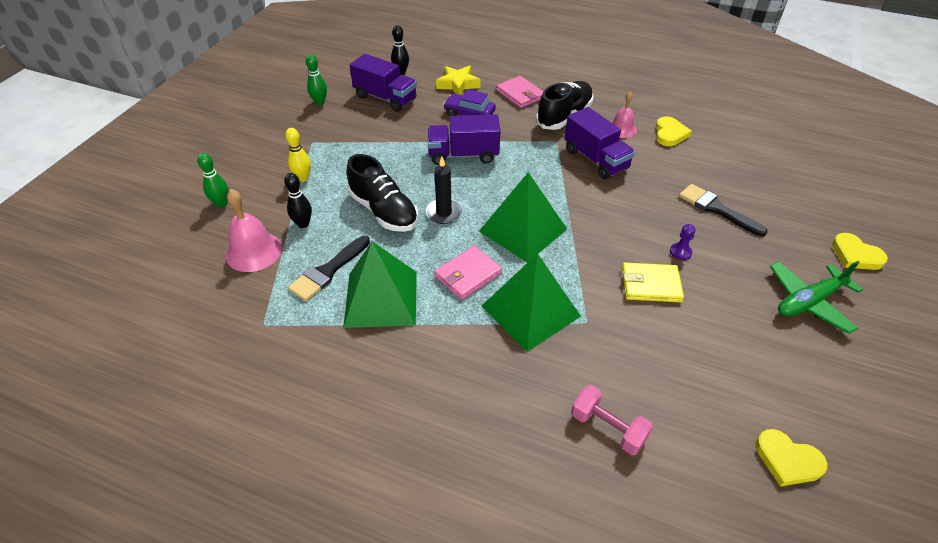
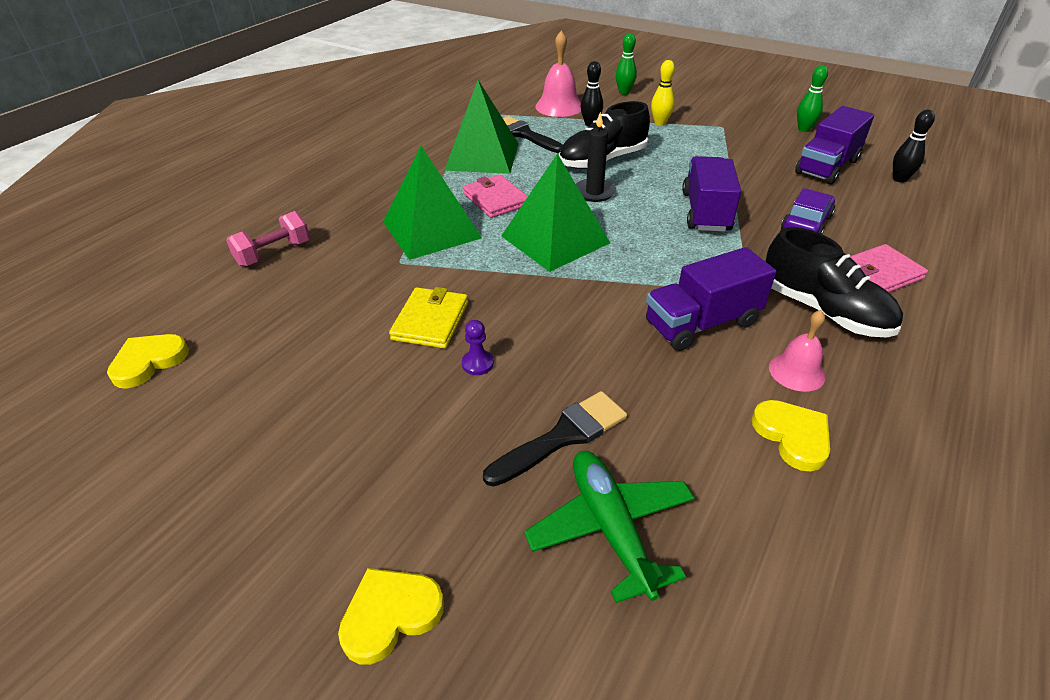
camera: 100 degrees right, 5 degrees down
(458, 84) = (885, 220): yellow star -> none
(669, 134) = (792, 436): yellow heart -> yellow heart turned 135 degrees counterclockwise
(809, 301) = (326, 481): green plane -> green plane (611, 528)

